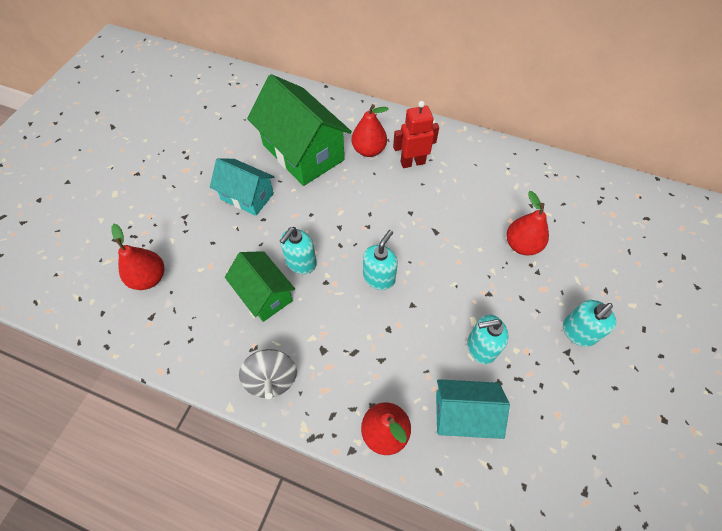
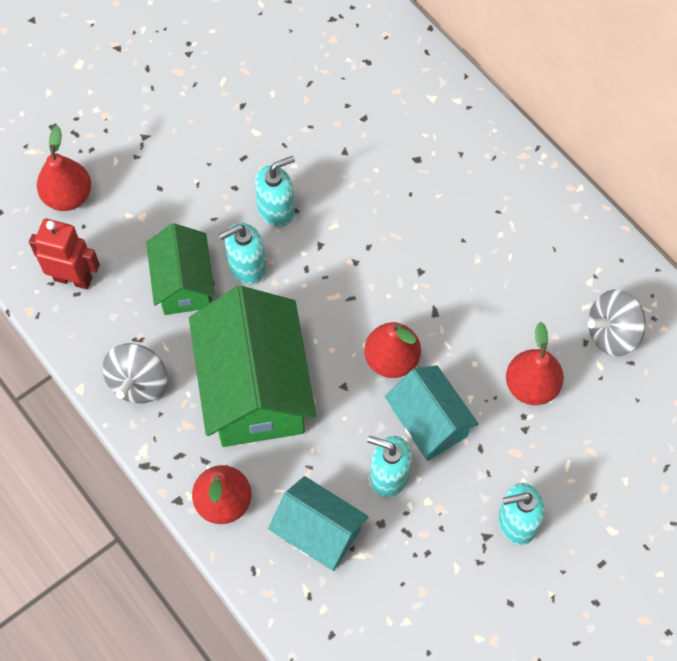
camera: 30 degrees right, 5 degrees up
(247, 196) = (232, 146): turquoise house -> turquoise house (429, 422)
(303, 152) = (337, 118): green house -> green house (255, 388)
(369, 150) = (425, 157): red pear -> red pear (391, 359)
(379, 277) = (326, 333): turquoise soap dispenser -> turquoise soap dispenser (276, 210)
(412, 162) = (471, 203): red robot -> red robot (73, 278)
(541, 193) = (612, 333): none -> grey spinning top

